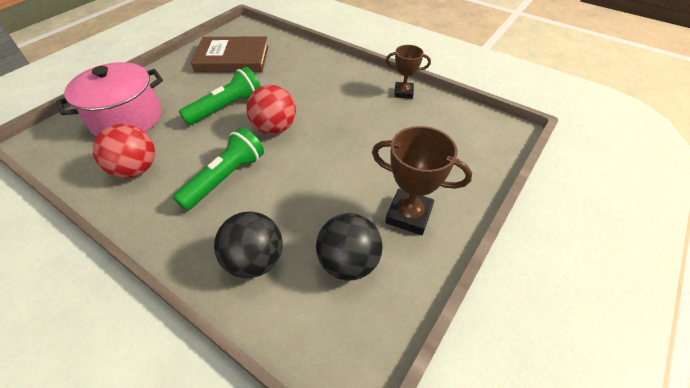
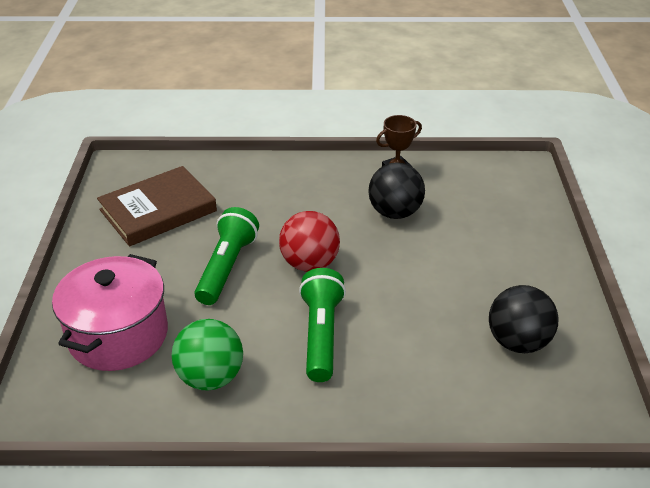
camera: 35 degrees left, 10 degrees down
(136, 169) = (210, 377): red ball -> green ball
(255, 261) = (440, 385): black ball -> black ball (395, 213)
(409, 215) = (522, 279): brown trophy -> none

